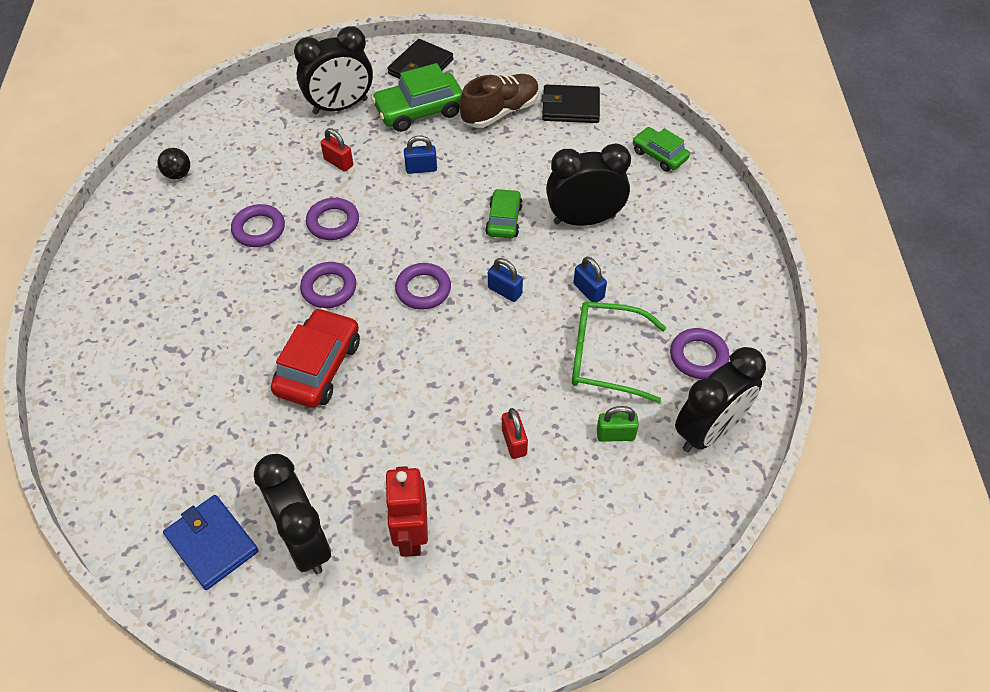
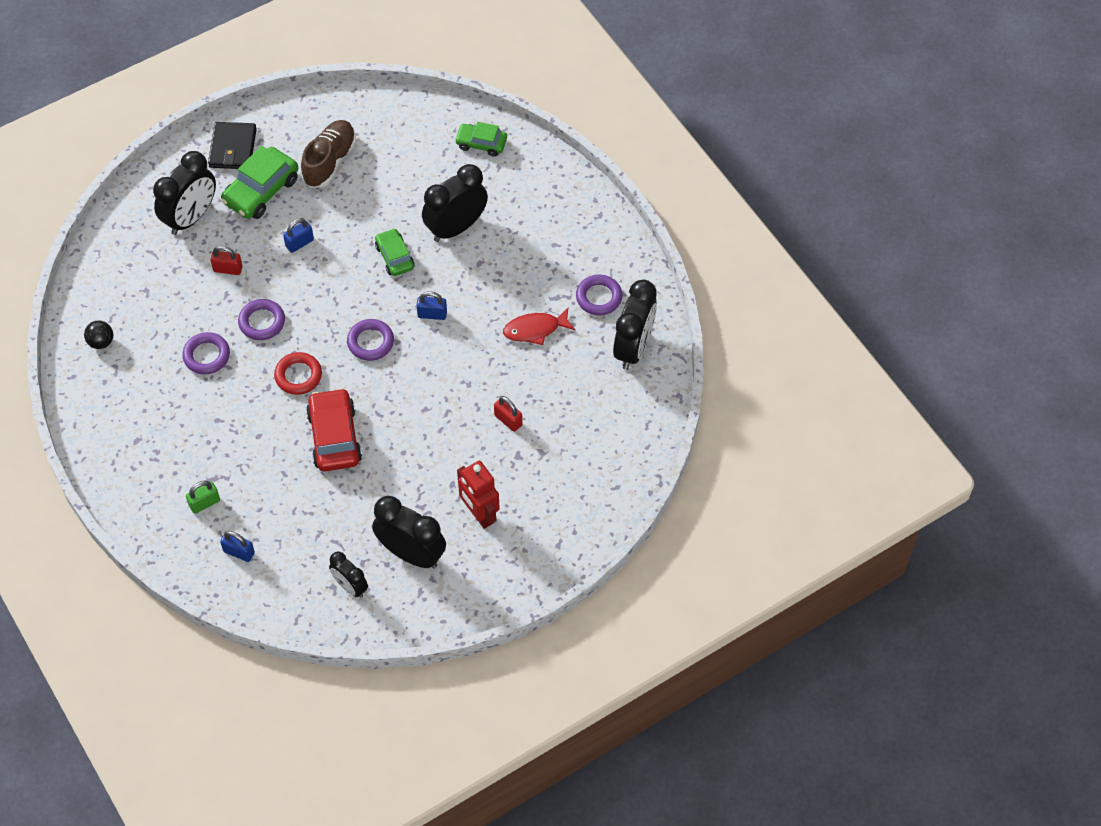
camera: 30 degrees left, 5 degrees up
(212, 543) = (350, 586): blue wallet -> black clock
(329, 288) = (298, 376): purple ring -> red ring
(570, 107) = (384, 130): black wallet -> none
(588, 291) = (493, 284): blue padlock -> blue padlock (239, 552)
(605, 357) = (535, 329): green glasses -> red fish
(615, 435) = (573, 381): green padlock -> green padlock (204, 503)

